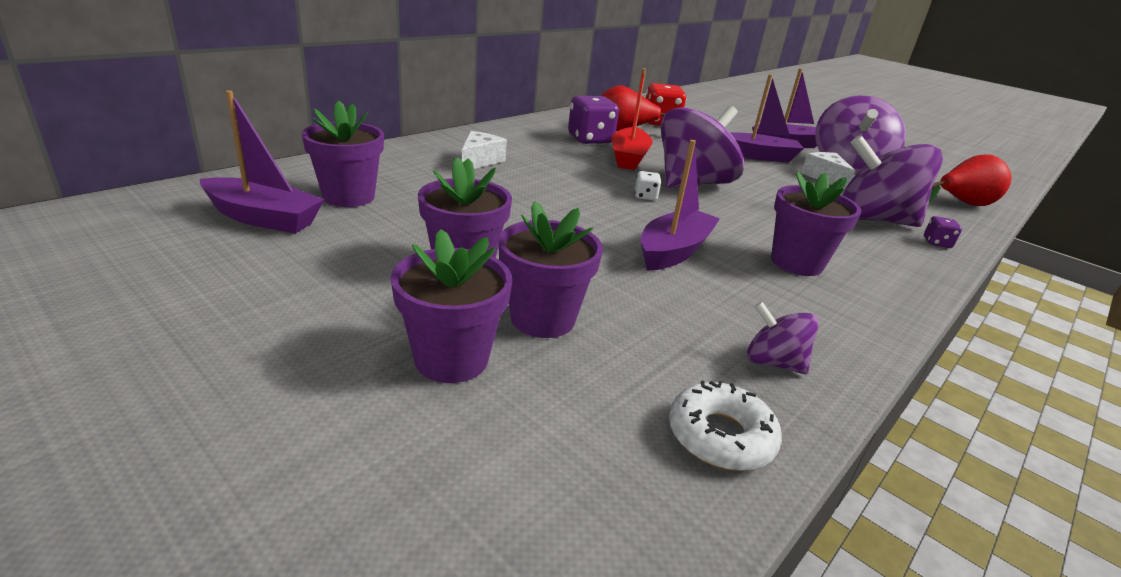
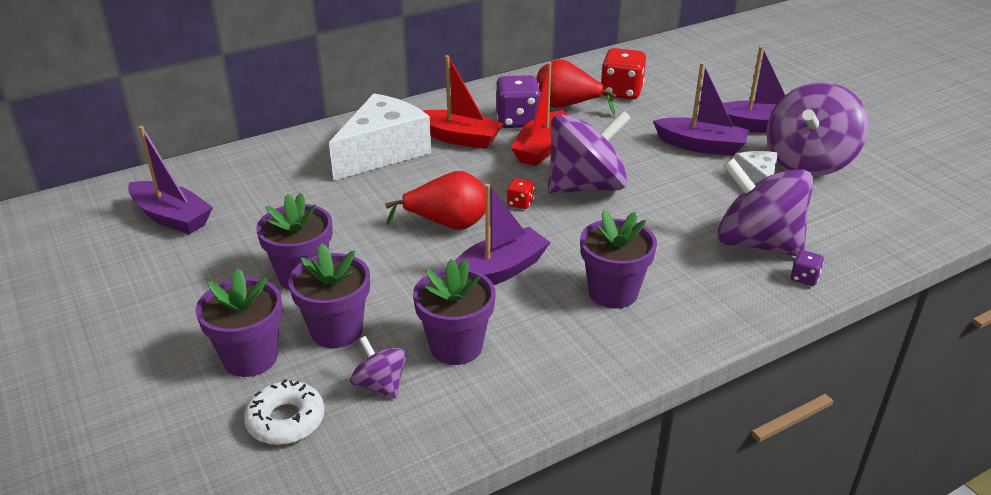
camera: 20 degrees right, 5 degrees up
(349, 197) = (246, 196): purple flower pot -> purple flower pot (456, 346)
(479, 161) = (383, 152): white cheese -> white cheese, size x1.92
(547, 151) = (459, 138): none -> red boat
(645, 197) = (520, 203): white dice -> red dice
(720, 436) = (404, 441): white donut -> white donut (286, 420)
(773, 362) = (498, 389): purple spinning top -> purple spinning top (380, 385)
(962, 204) = (904, 225): red pear -> red pear (447, 224)

